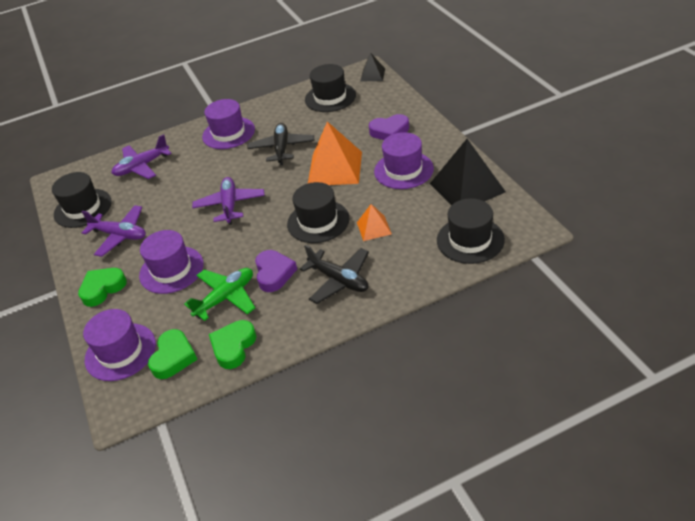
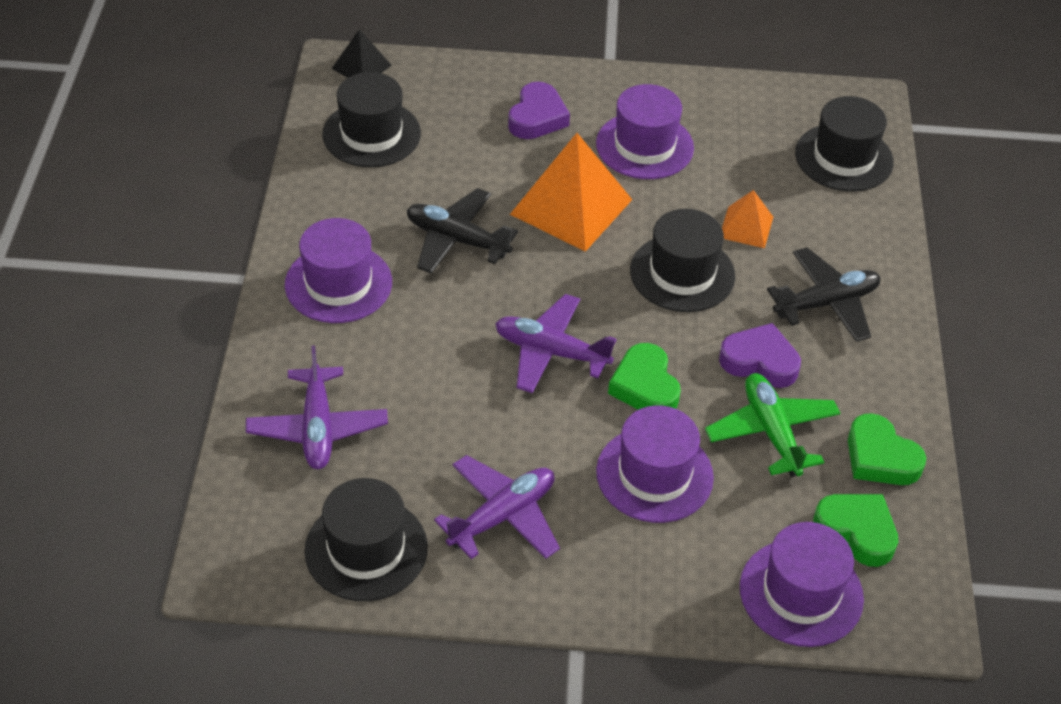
camera: 70 degrees left, 5 degrees up
(102, 288) = (630, 577): green heart -> green heart (645, 386)
(467, 187) = (738, 111): black pyramid -> none

